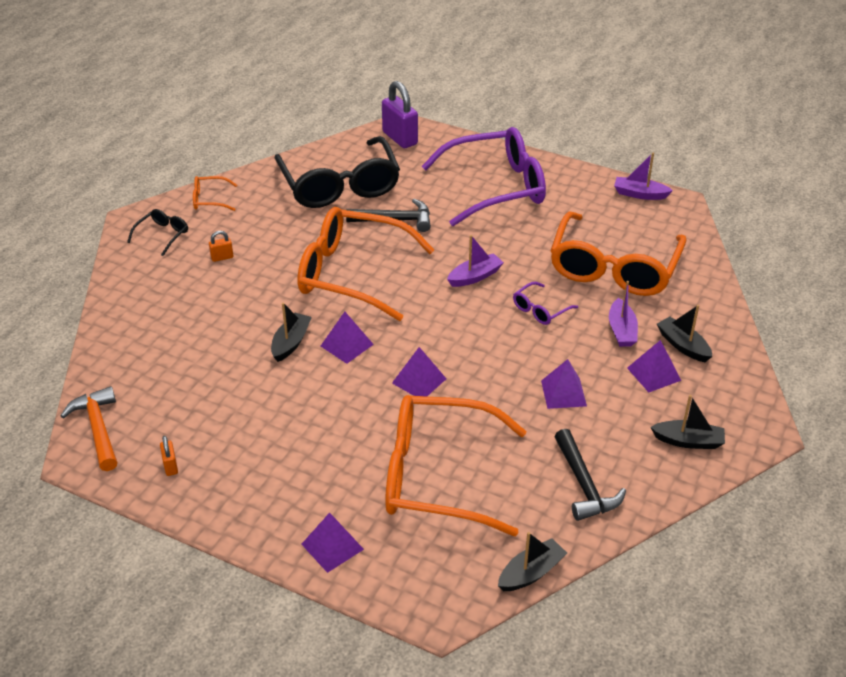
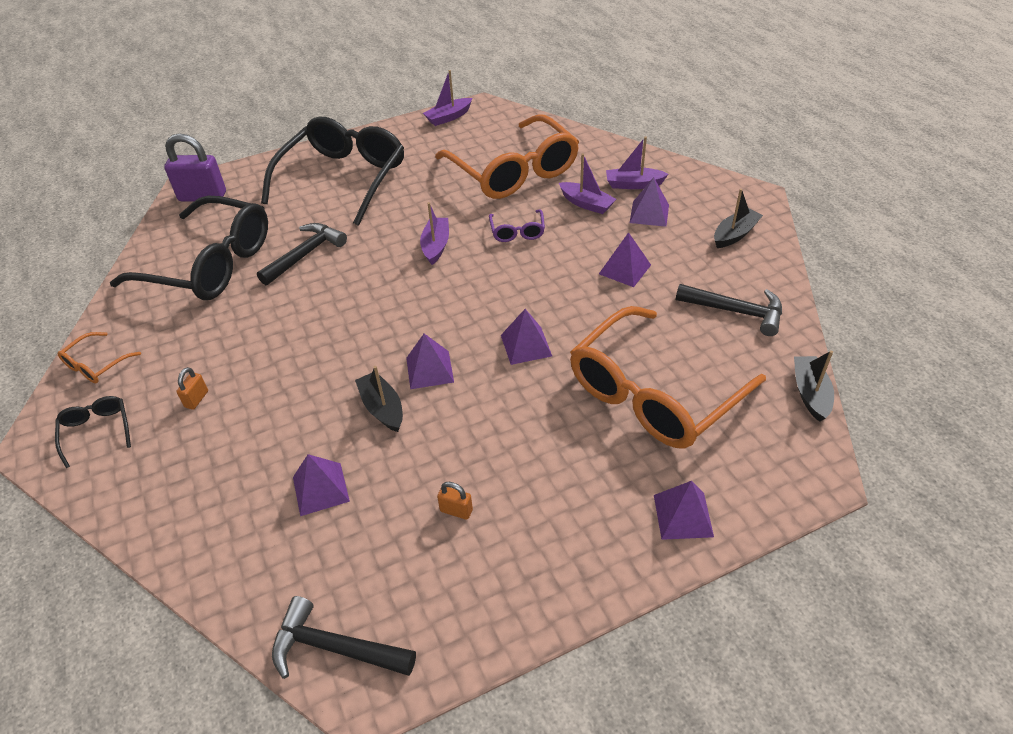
camera: 50 degrees left, 5 degrees up
(98, 429) = (335, 648): orange hammer -> black hammer
(170, 466) = (459, 601): orange padlock -> orange padlock (456, 511)
(201, 354) = (320, 489): none -> purple pyramid
(352, 274) = (340, 317): orange glasses -> none
(496, 187) = (343, 178): purple glasses -> black glasses
(683, 345) = (633, 184): black boat -> purple boat

